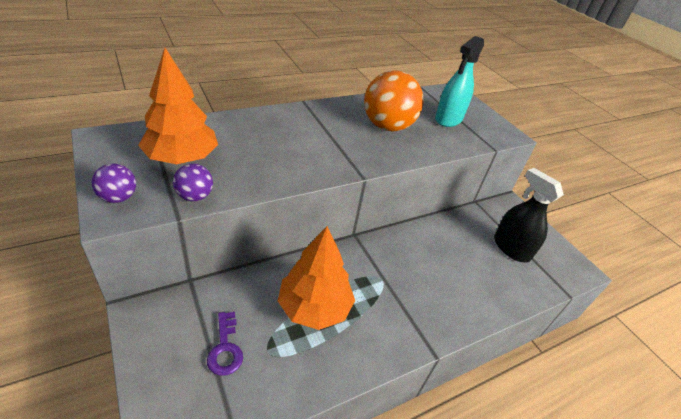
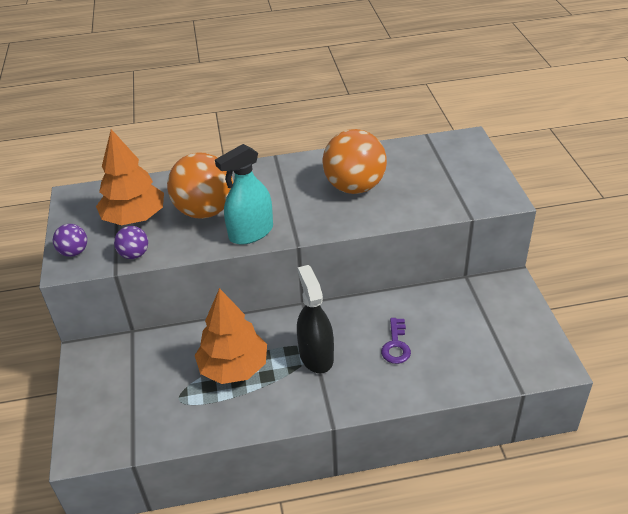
camera: 25 degrees right, 0 degrees up
(225, 348) = (144, 391): purple key -> purple key (396, 345)
(257, 149) = (205, 211): none -> orange ball
(448, 119) = (436, 178): turquoise spray bottle -> turquoise spray bottle (251, 233)
(511, 248) = (479, 333): black spray bottle -> black spray bottle (316, 356)

